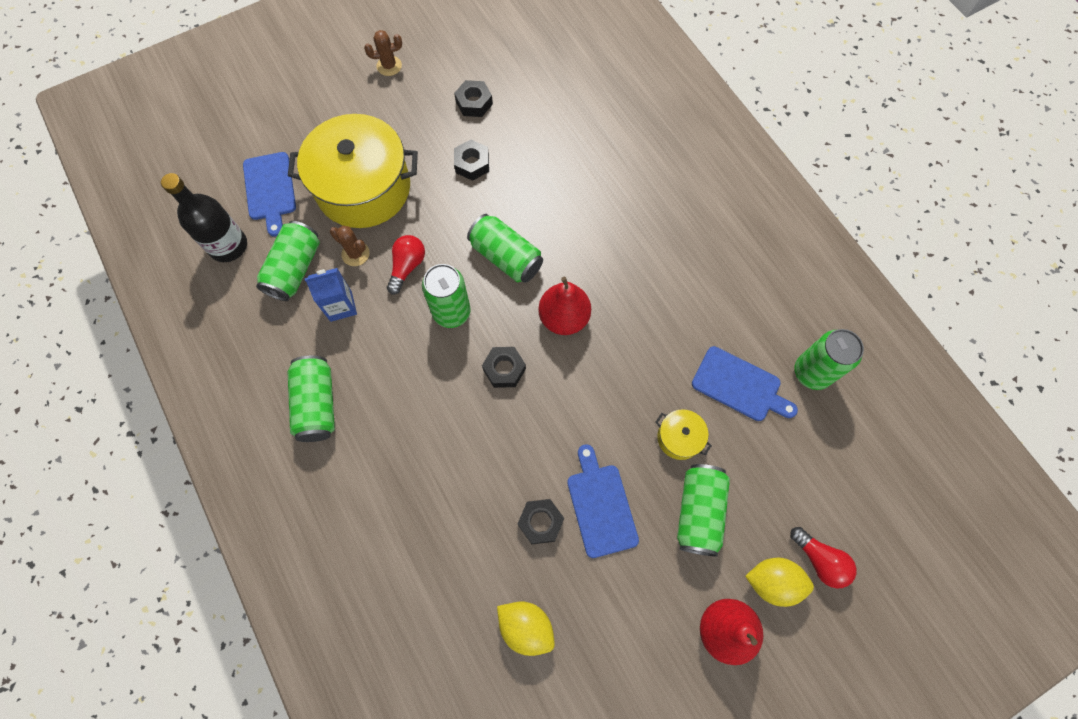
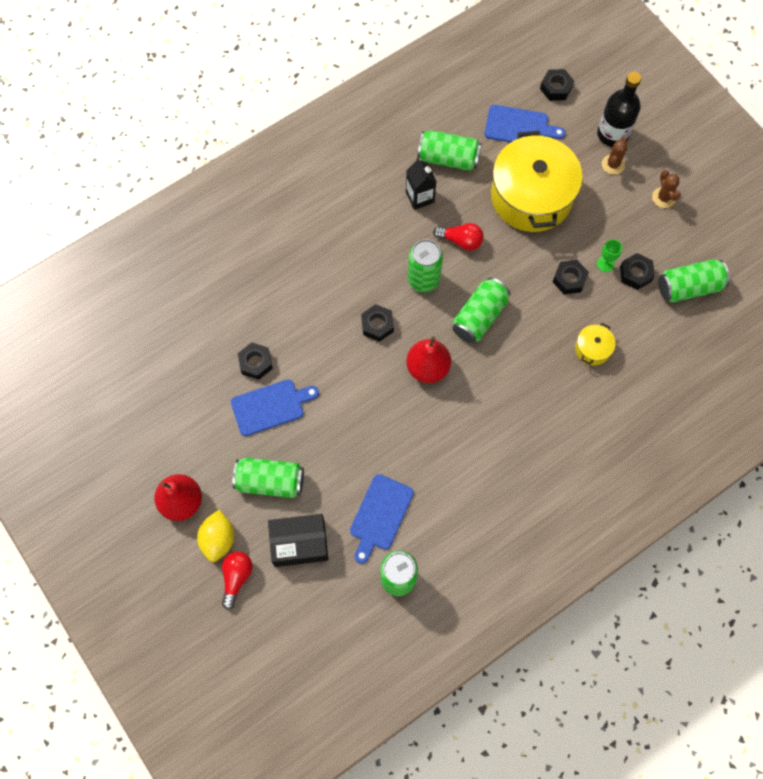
camera: 85 degrees right, 0 degrees up
(228, 147) = (556, 88): none -> black nut
(228, 246) = (463, 107): black bottle -> black bottle (612, 134)
(270, 189) = (519, 127): blue cutting board -> blue cutting board turned 150 degrees counterclockwise
(317, 404) = (336, 194): green can -> green can (689, 287)
(341, 306) = (419, 197): blue carton -> black carton
(355, 254) = (468, 200): brown cactus -> brown cactus (613, 164)
(458, 128) = (605, 264): none -> green goblet
(526, 626) = (180, 359): yellow lemon -> none
(679, 438) = (330, 465): yellow pot -> yellow pot (592, 349)
(774, 480) = (299, 543): none -> black box
(819, 560) = (236, 578): red light bulb -> red light bulb turned 150 degrees clockwise

